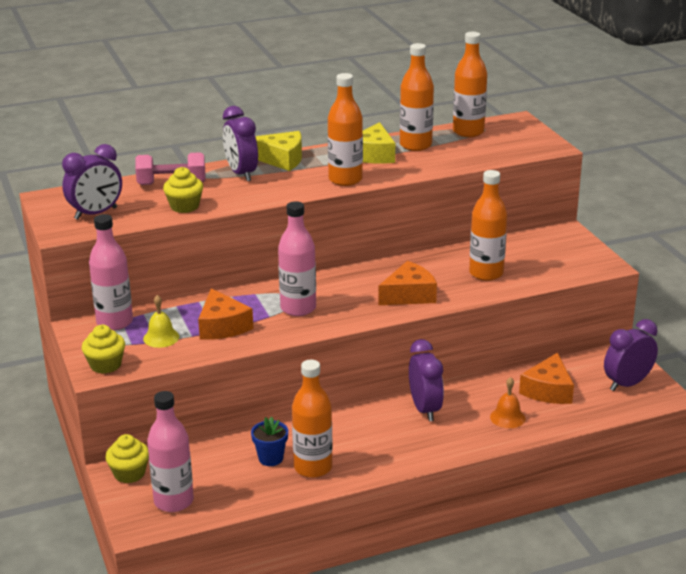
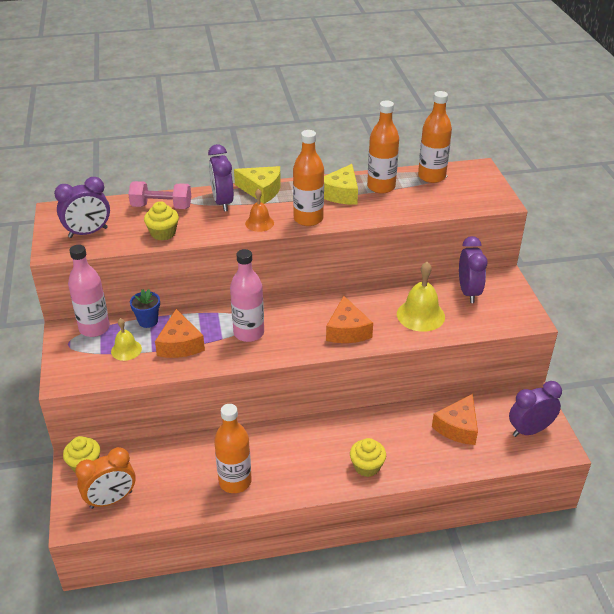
camera: 10 degrees right, 10 degrees up
(105, 365) = (72, 373): yellow cupcake -> yellow cupcake (367, 466)
(173, 501) = (111, 500): pink bottle -> orange clock
(270, 458) = (203, 466): blue flower pot -> blue flower pot (148, 321)
(409, 295) = (347, 331): orange cheese -> orange cheese turned 105 degrees clockwise
(425, 409) = (346, 433): purple clock -> purple clock (468, 292)
(486, 273) = (420, 315): orange bottle -> yellow bell
(507, 417) = (414, 452): orange bell -> orange bell (259, 223)

